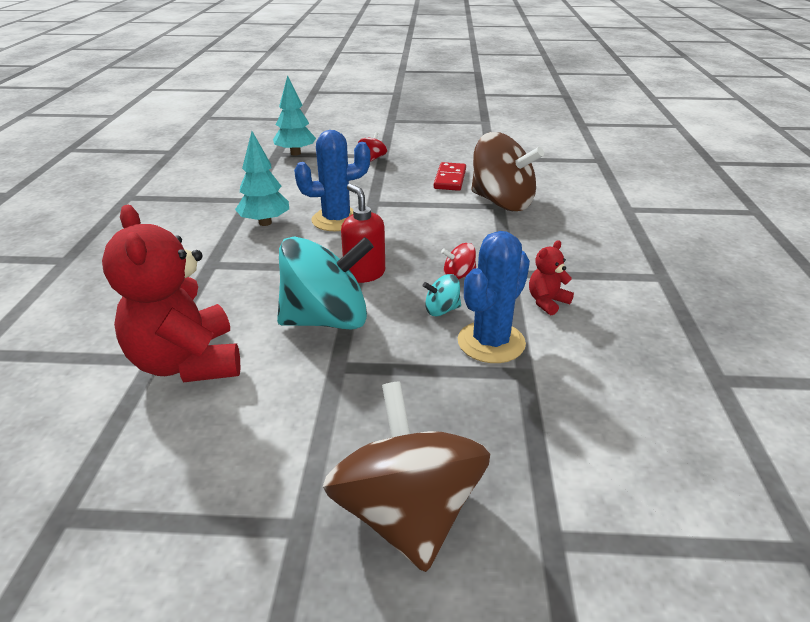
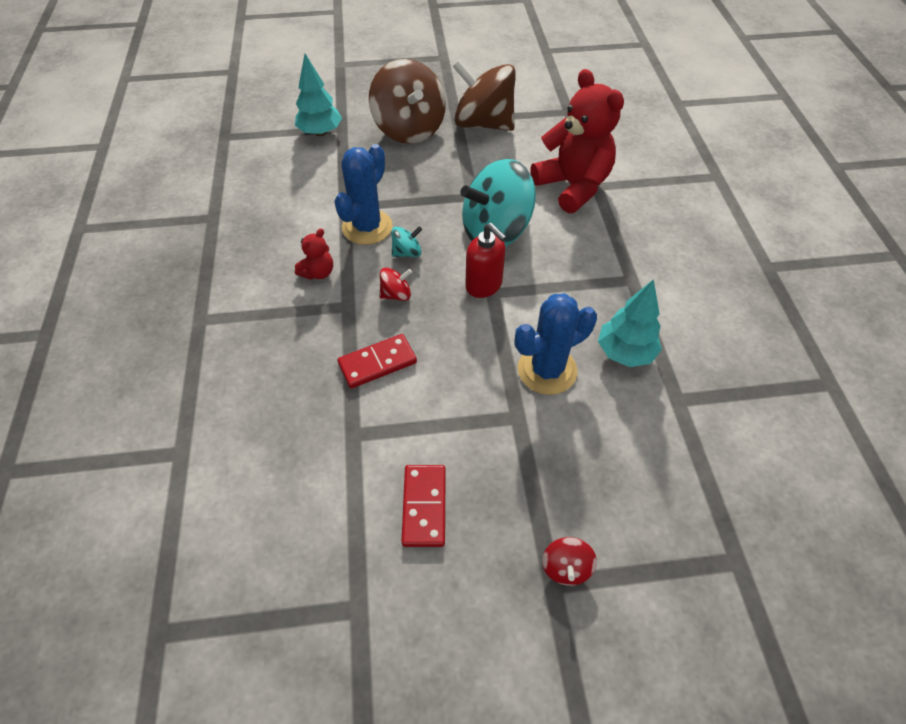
camera: 170 degrees right, 20 degrees up
(295, 153) = (707, 568): turquoise tree -> turquoise tree (320, 132)
(479, 235) = (377, 363): none -> red domino
(502, 202) = (347, 444): brown spinning top -> brown spinning top (483, 123)

